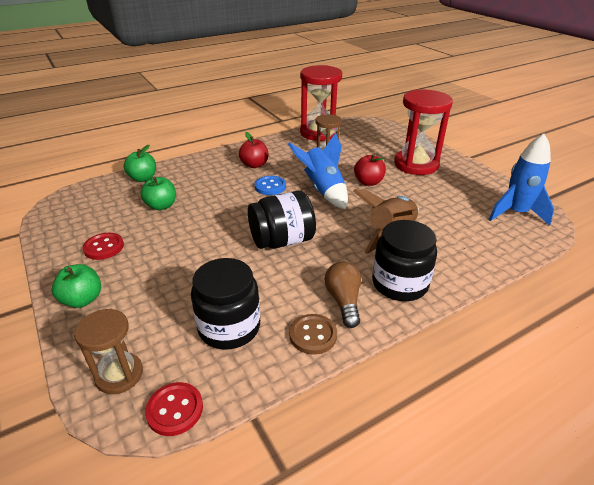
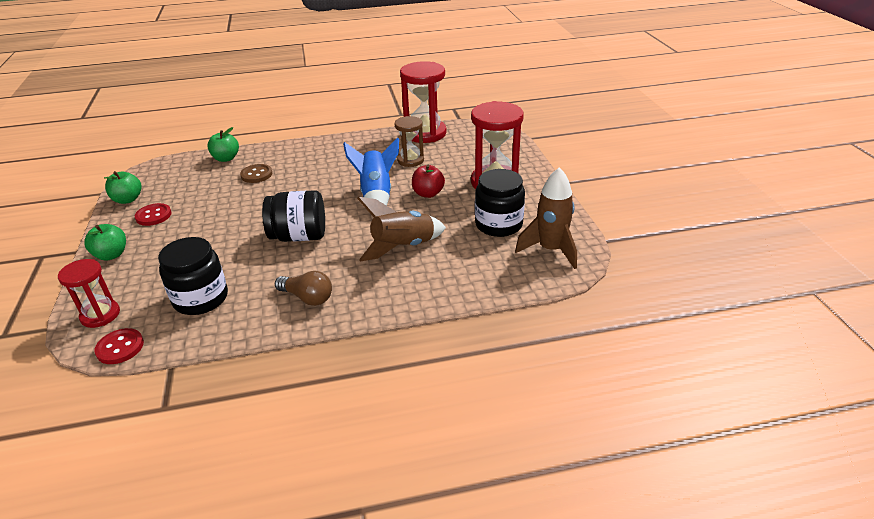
camera: 20 degrees right, 0 degrees up
(119, 375) = (100, 315): brown hourglass -> red hourglass
(161, 206) = (223, 187): green apple -> green apple (128, 200)
(254, 165) = (333, 159): red apple -> none
(270, 186) = (330, 183): blue button -> none
(313, 335) = (259, 319): brown button -> brown button (256, 175)
(344, 301) = (307, 298): brown light bulb -> brown light bulb turned 105 degrees clockwise
(399, 283) = (369, 293): black jar -> black jar (498, 224)
(515, 213) = (550, 250): blue rocket -> brown rocket

